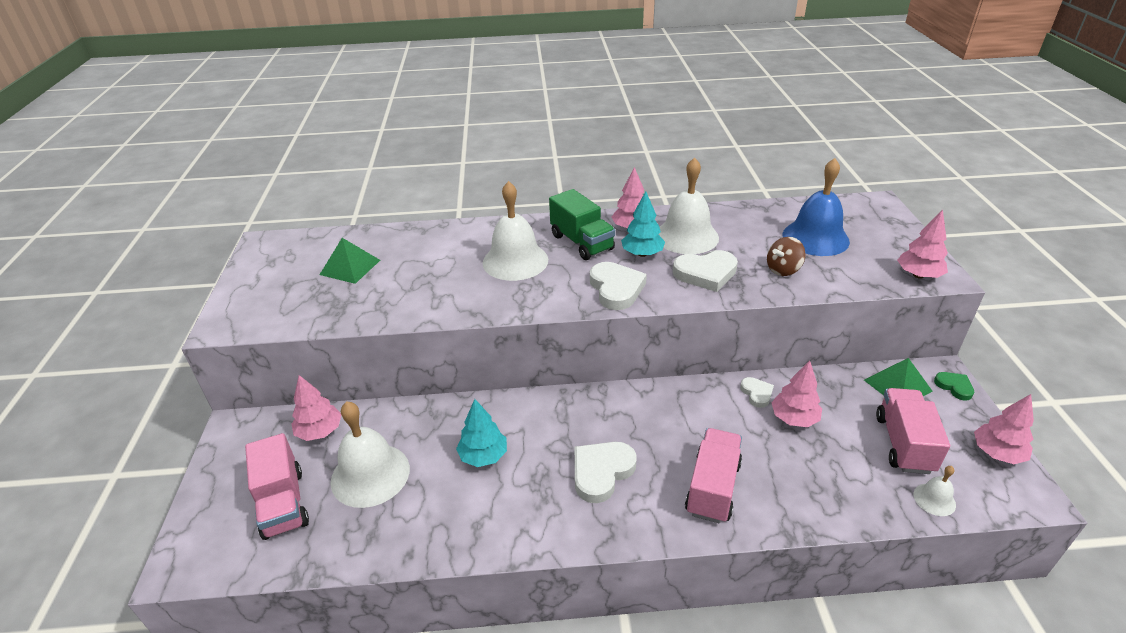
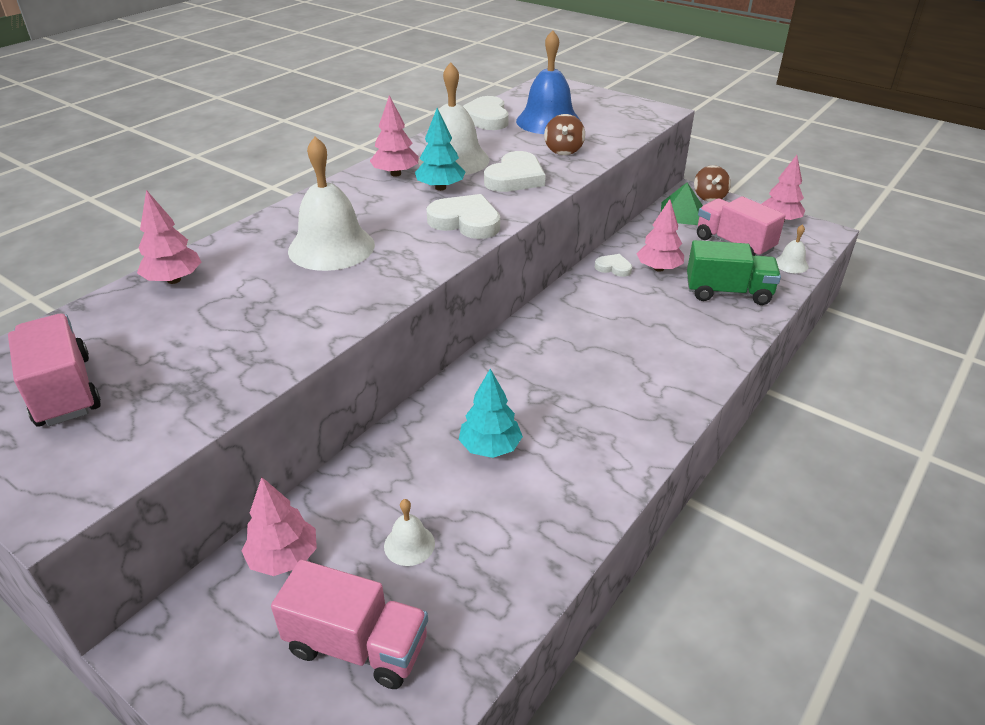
camera: 50 degrees left, 0 degrees up
(350, 267) = (134, 349): green pyramid -> none
(370, 474) = (409, 544): white bell -> white bell, size x0.47
(582, 242) = (370, 204): green truck -> green truck (728, 292)
(601, 472) = (598, 388): white heart -> white heart (486, 118)
(712, 488) = (680, 343): pink truck -> pink truck (64, 391)
(918, 275) = (647, 116): pink tree -> pink tree (174, 280)
(954, 387) = (709, 197): green heart -> brown spinning top

